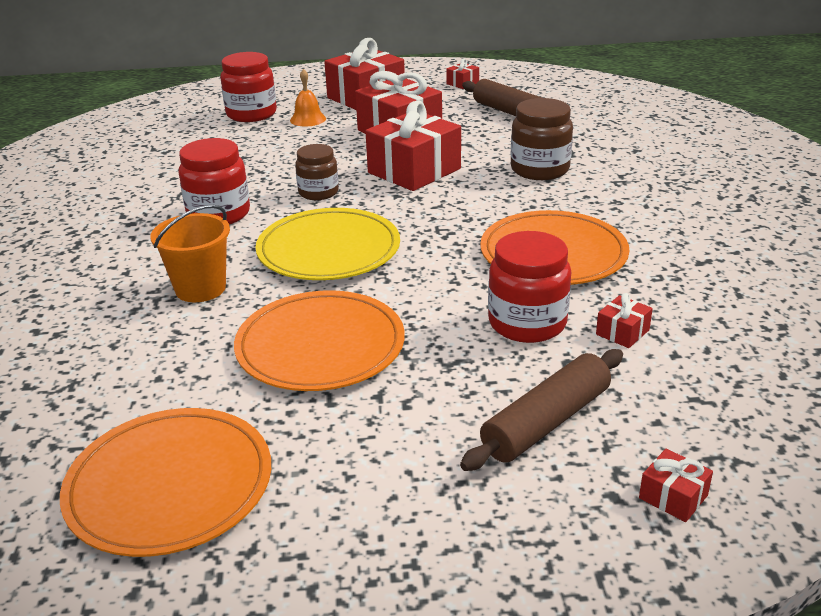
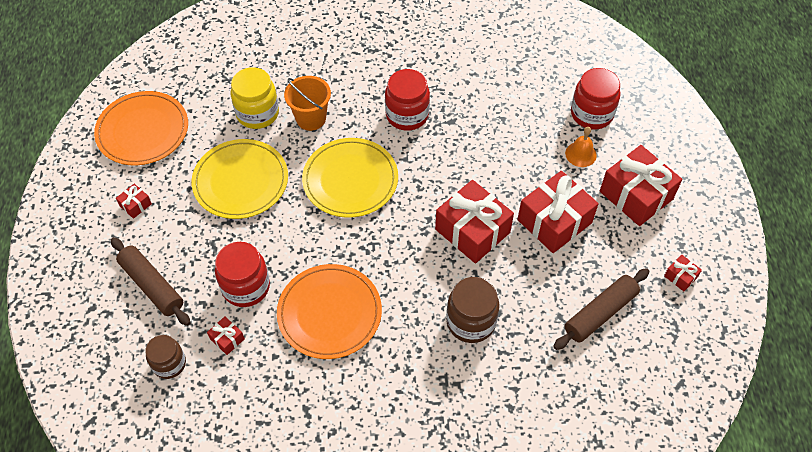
camera: 90 degrees right, 25 degrees up
(171, 341) = (257, 113): none -> yellow jar
(318, 192) = (437, 169): brown jar -> brown jar (169, 364)
(320, 346) = (241, 181): orange plate -> yellow plate
(673, 497) = (84, 334): red gift -> red gift (135, 205)

